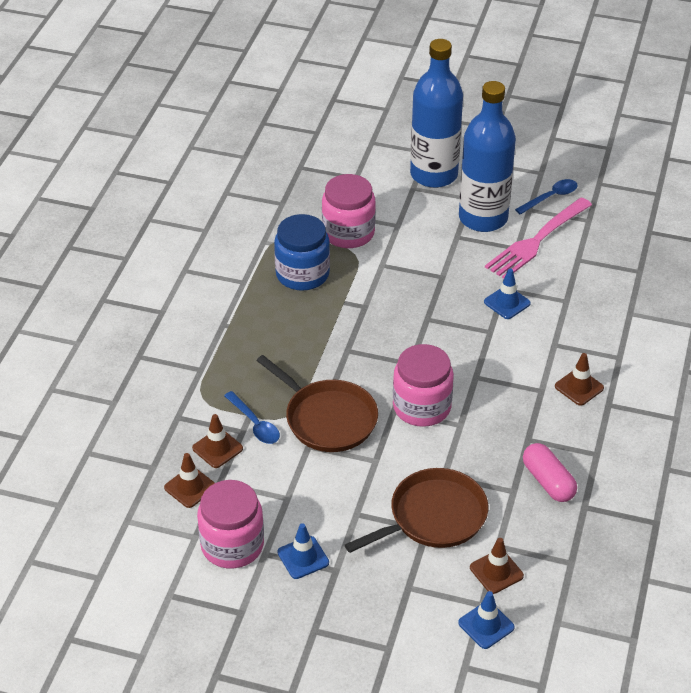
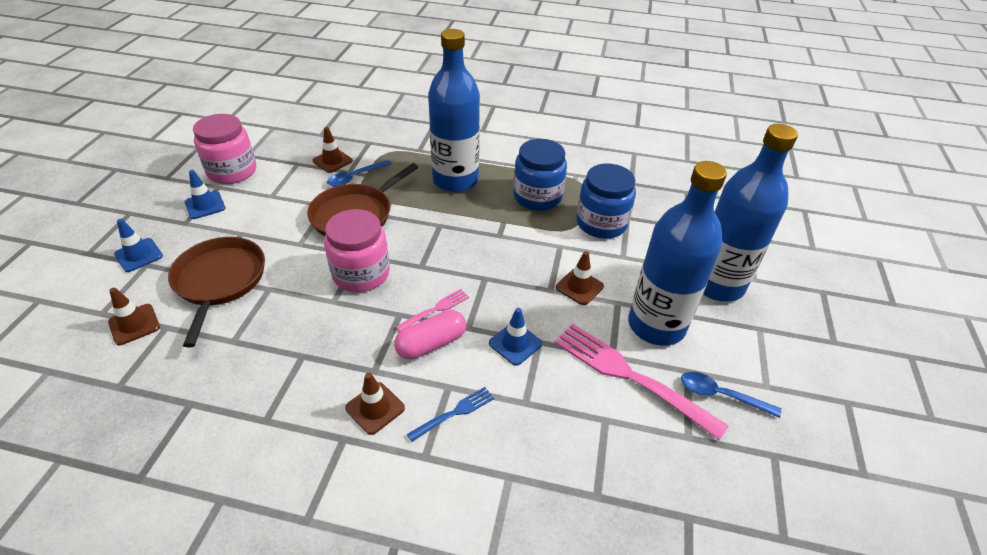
camera: 85 degrees right, 0 degrees up
(190, 487) = (296, 151): brown traffic cone -> brown traffic cone (579, 287)
(267, 337) = (455, 180): none -> blue bottle
(348, 233) = (601, 223): pink jar -> blue jar
(433, 517) = (220, 281): brown pan -> brown pan turned 150 degrees counterclockwise
(469, 352) = (435, 309): none -> pink fork
(486, 625) = (75, 315): blue traffic cone -> blue traffic cone (139, 255)
(548, 481) = (236, 371): pink capsule -> pink capsule (431, 343)
(551, 197) = (720, 395): blue spoon -> blue spoon turned 150 degrees clockwise
(579, 341) = (454, 413): none -> blue fork

